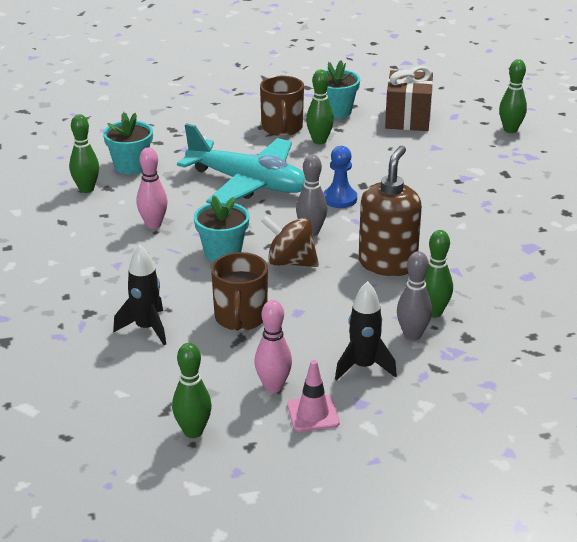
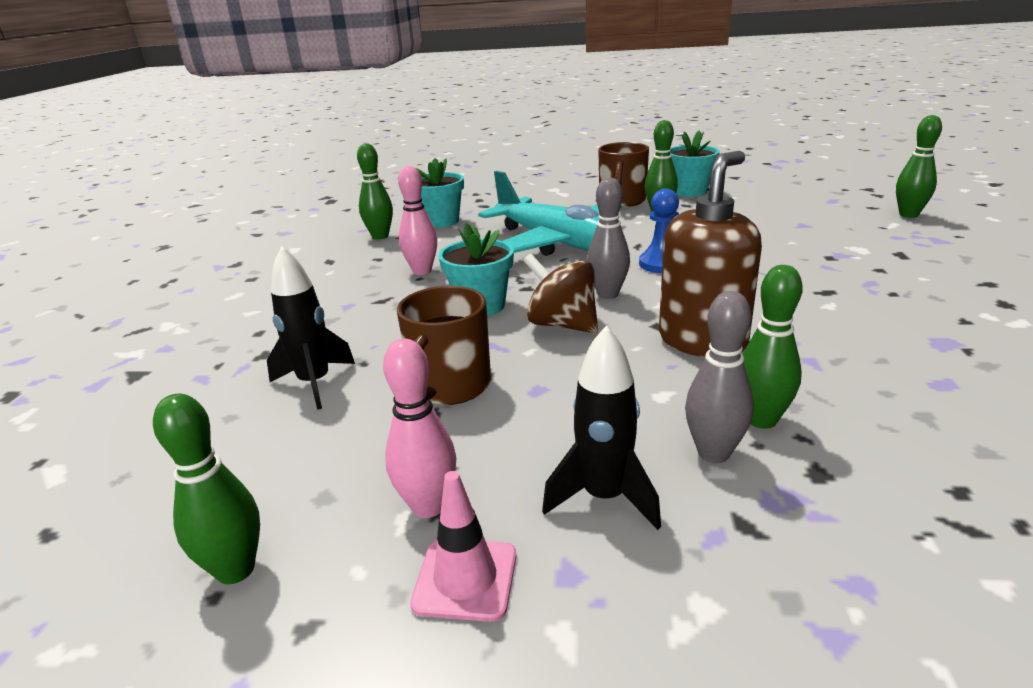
camera: 20 degrees right, 5 degrees down
(408, 119) = (773, 200): brown gift -> none

